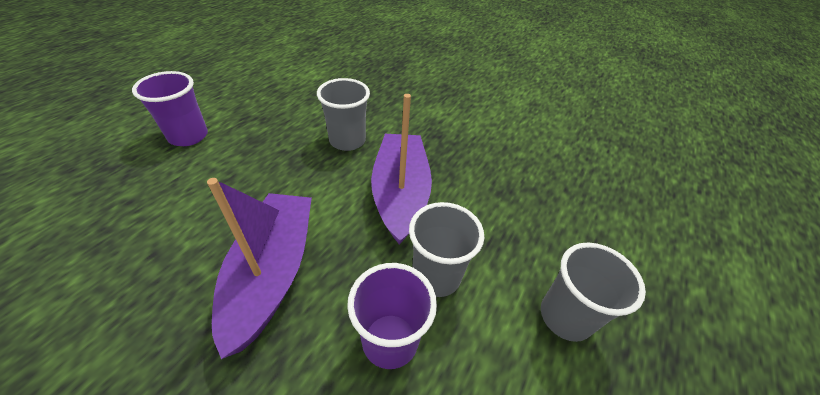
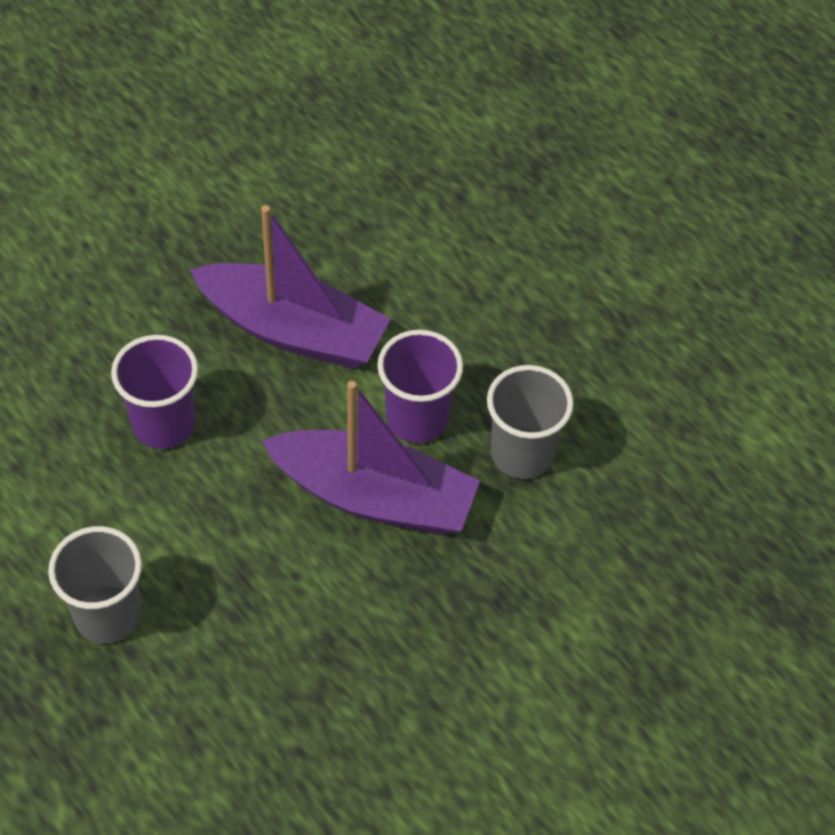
camera: 110 degrees right, 10 degrees up
(188, 136) = (587, 249): purple cup -> purple cup (417, 418)
(436, 276) = (220, 494): grey cup -> none

